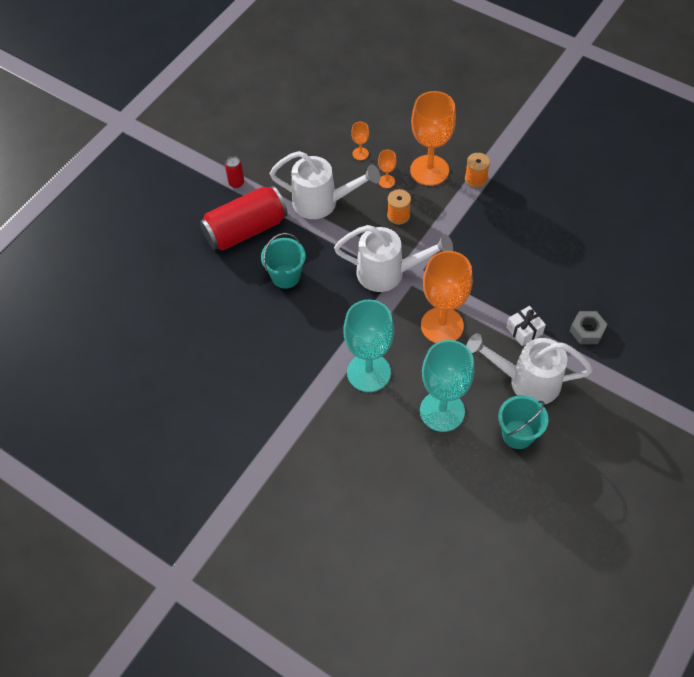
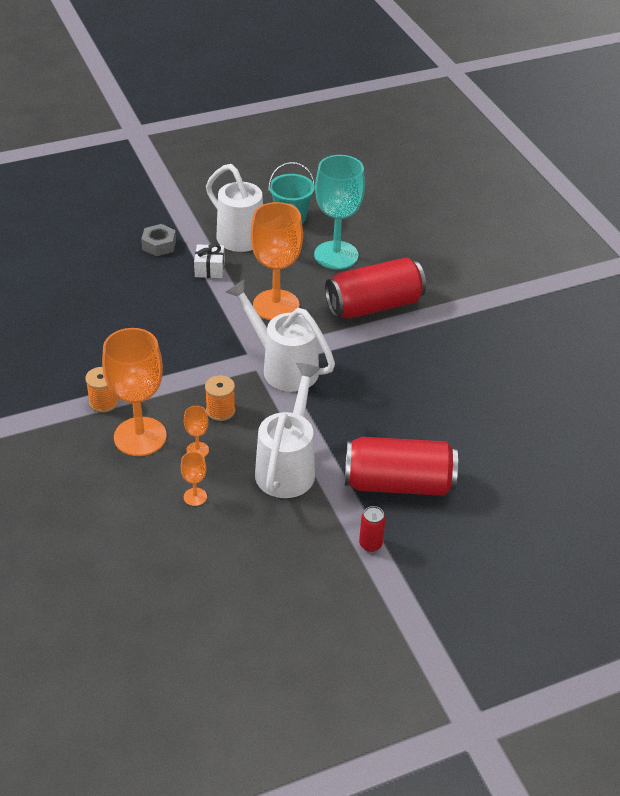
camera: 150 degrees left, 15 degrees down
(286, 276) = (389, 416): turquoise bucket -> none
(322, 202) = (288, 466): white watering can -> white watering can turned 60 degrees clockwise
(368, 372) = (374, 306): turquoise goblet -> red can

